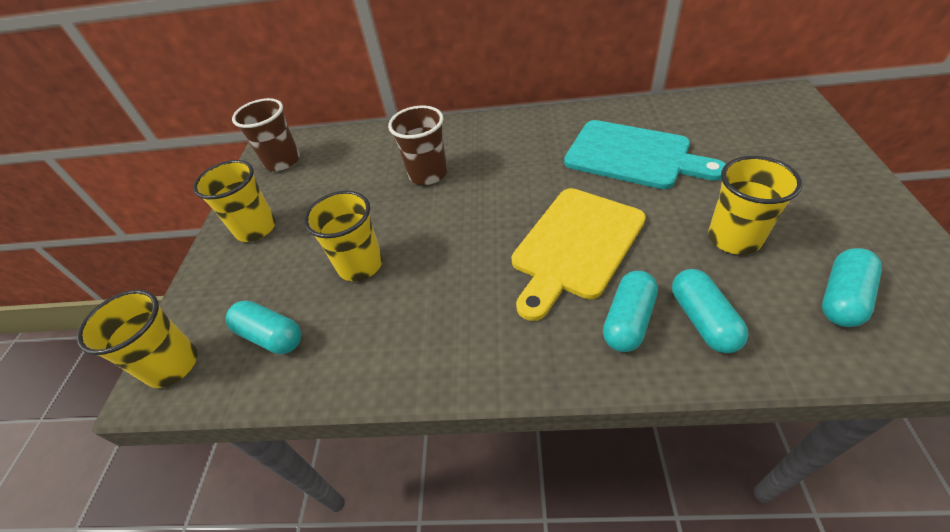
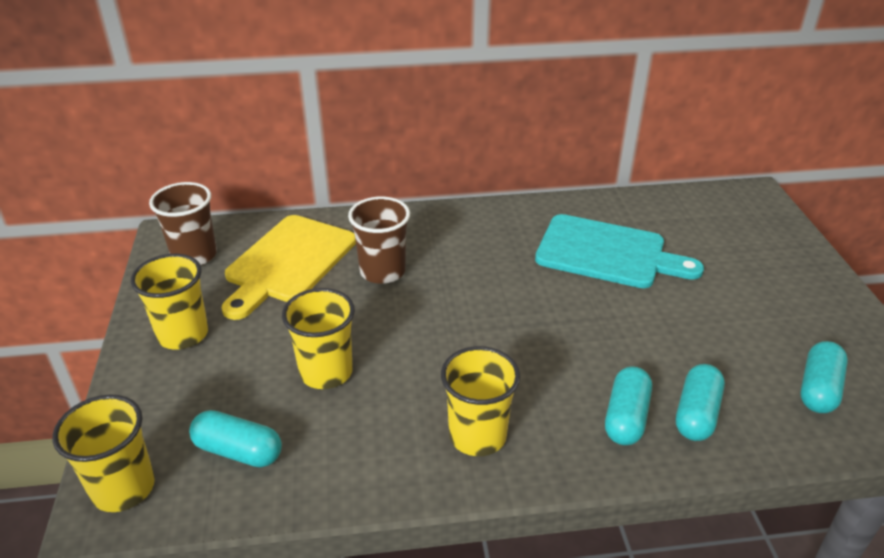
camera: 15 degrees left, 10 degrees down
(575, 246) = (562, 347): yellow cutting board -> yellow cutting board (288, 262)
(702, 320) = (696, 414): turquoise capsule -> turquoise capsule turned 45 degrees clockwise
(734, 238) = (717, 336): yellow cup -> yellow cup (477, 435)

